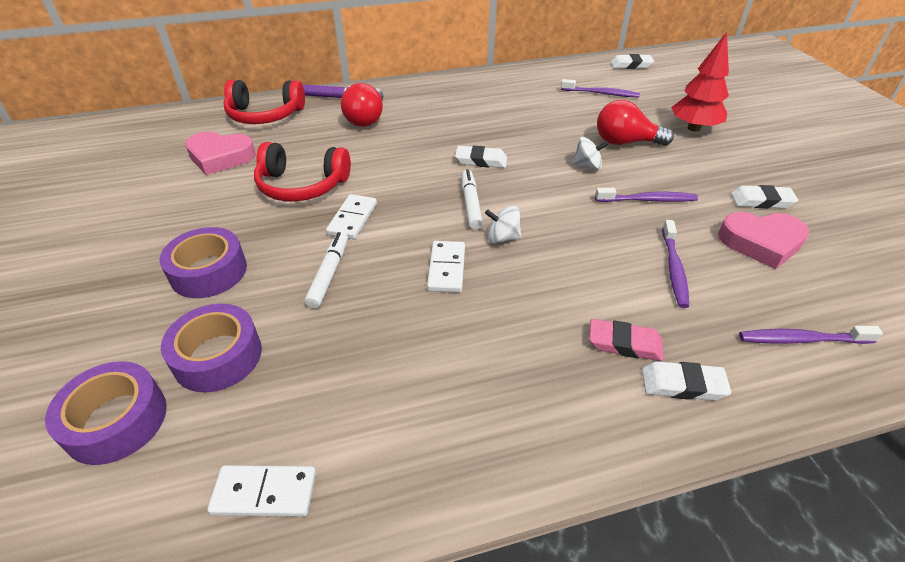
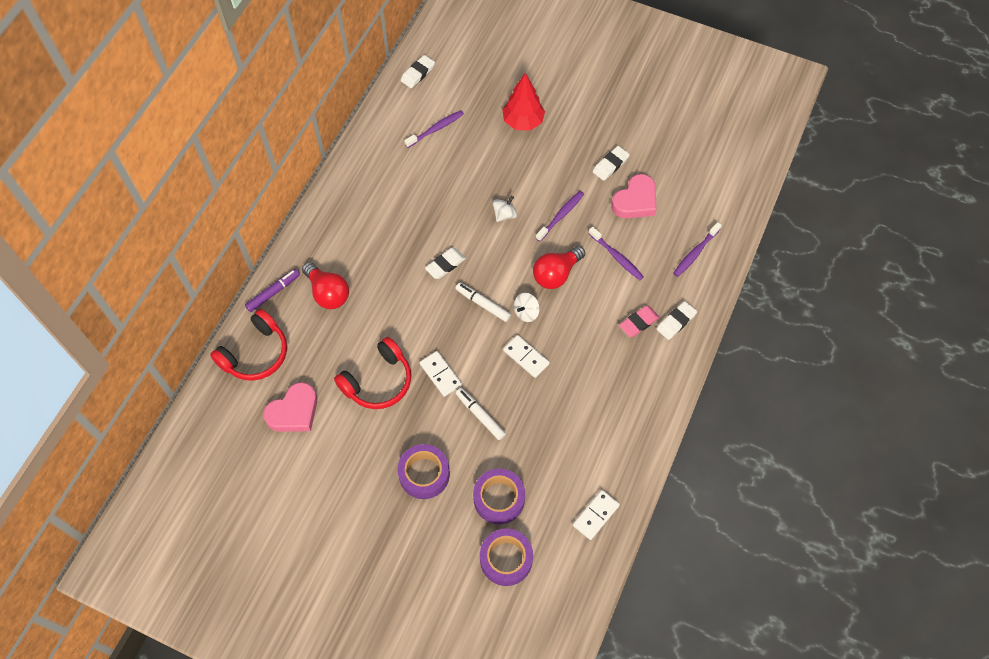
camera: 50 degrees left, 20 degrees up
(625, 142) = (501, 172): red light bulb -> red light bulb (556, 274)

